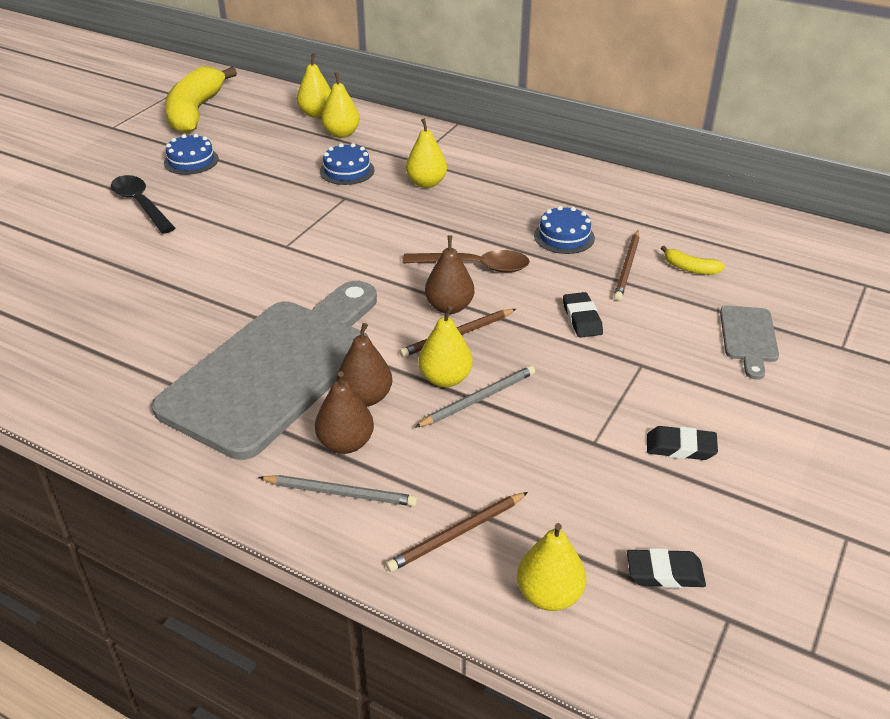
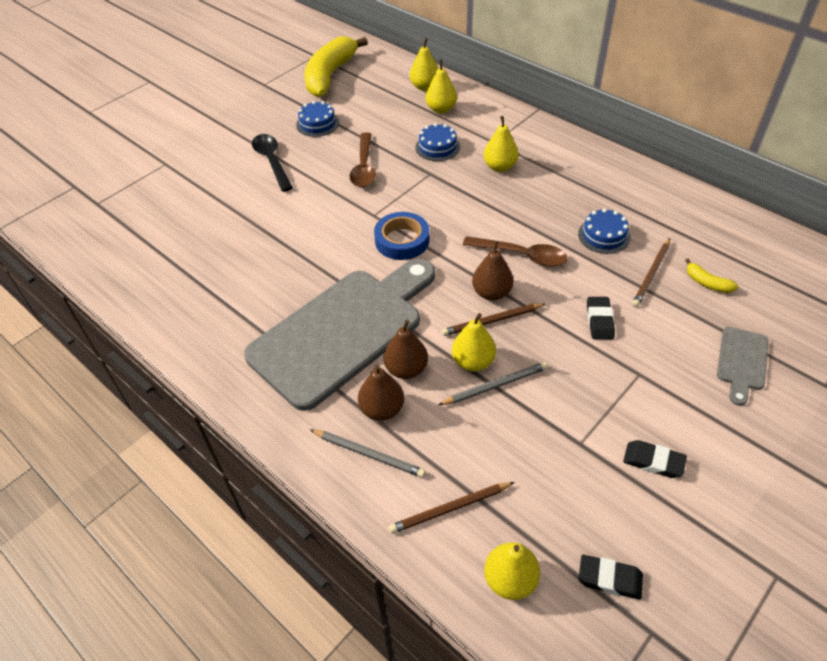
camera: 15 degrees right, 10 degrees up
(261, 199) = (364, 167): none -> brown spoon
(327, 267) = (402, 240): none -> blue tape

